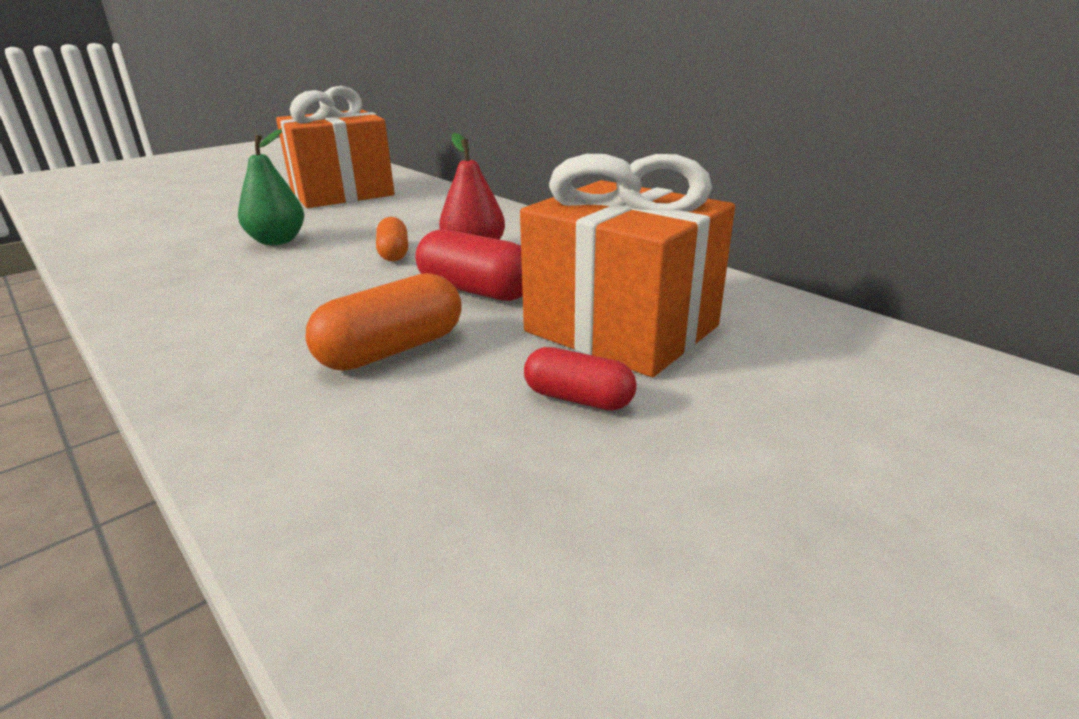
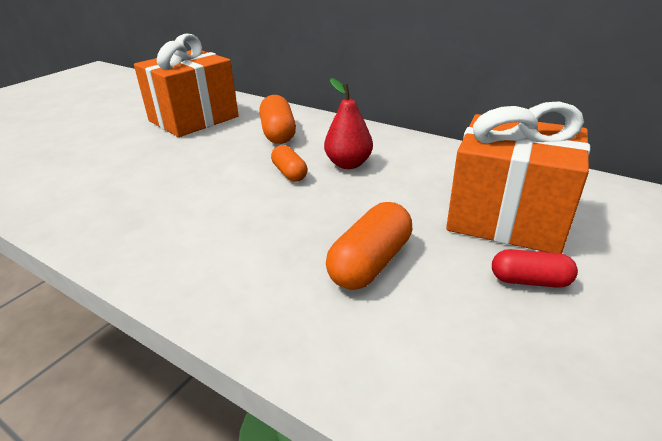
camera: 15 degrees left, 5 degrees up
(277, 241) = (185, 173): green pear -> none
(423, 214) = (278, 133): none -> orange capsule
(476, 290) = (381, 199): red capsule -> none

